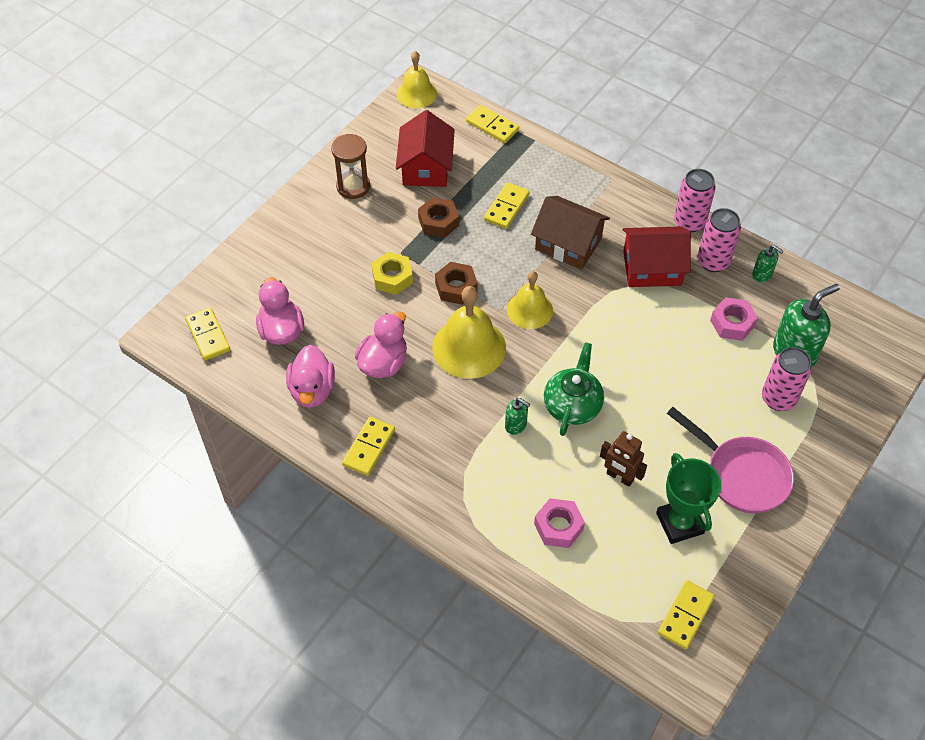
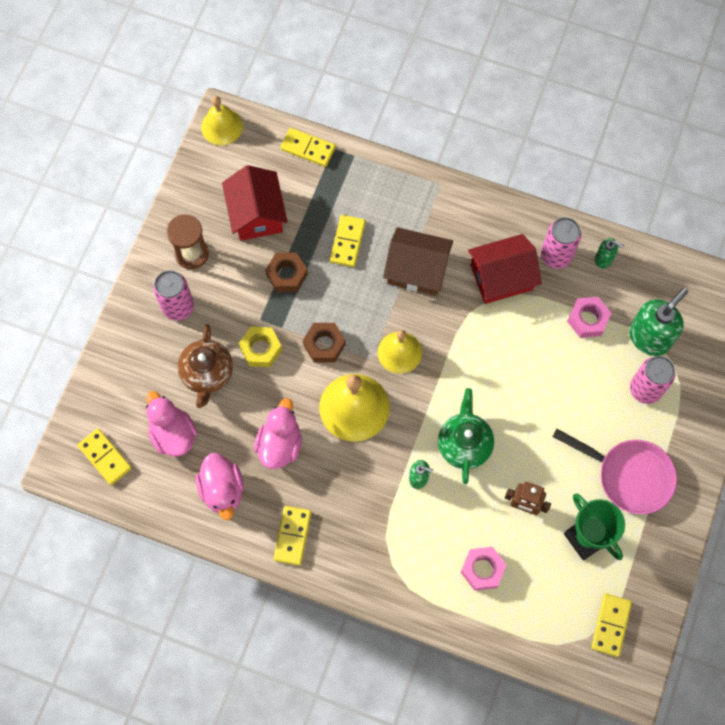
camera: 15 degrees left, 15 degrees up
(333, 287) = (207, 374): none -> brown teapot
(689, 222) = (524, 216): pink can -> pink can (178, 307)

